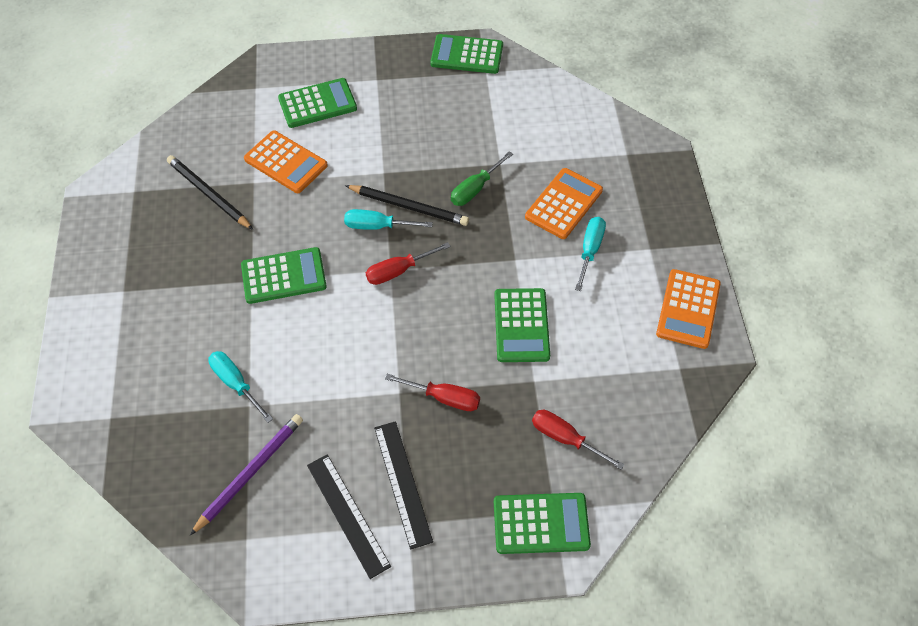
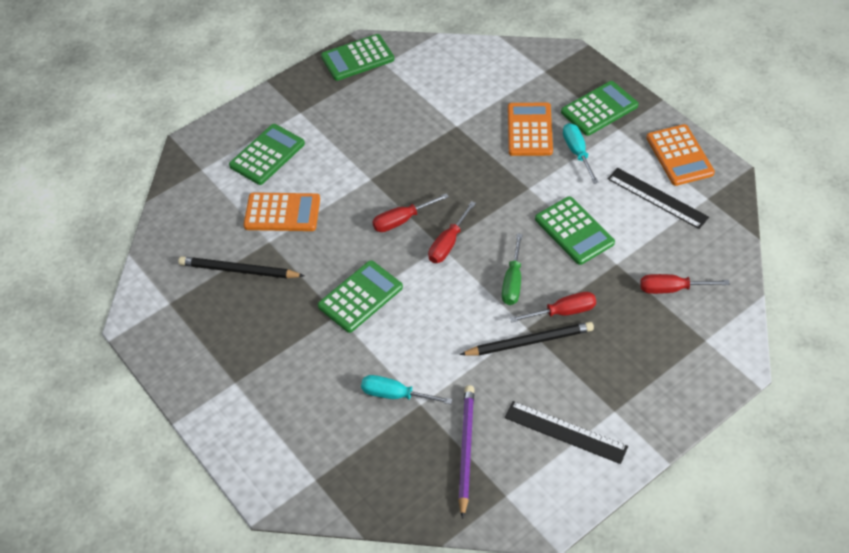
camera: 30 degrees left, 5 degrees down
(378, 226) = (402, 220): turquoise screwdriver -> red screwdriver
(403, 483) = (585, 387): black ruler -> black ruler (657, 198)
(409, 206) = (413, 193): black pencil -> black pencil (529, 341)
(475, 189) = (454, 153): green screwdriver -> green screwdriver (513, 281)
(541, 523) = (704, 354): green calculator -> green calculator (599, 109)

